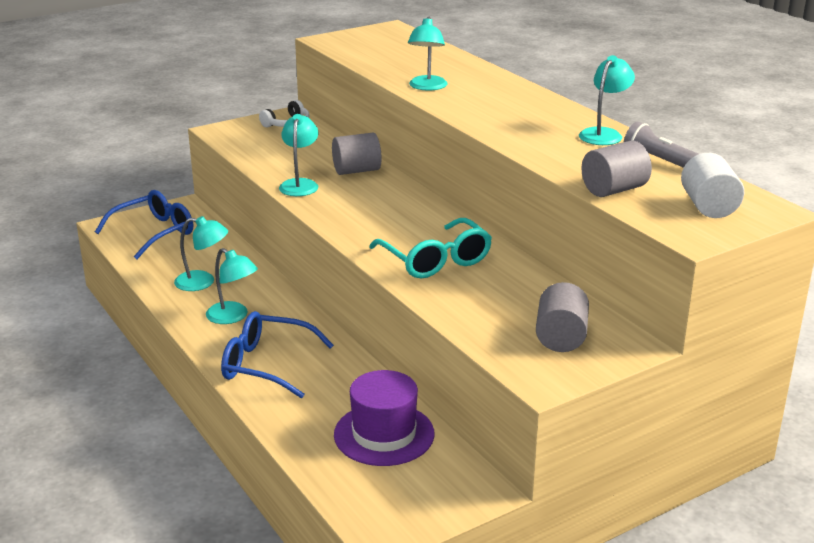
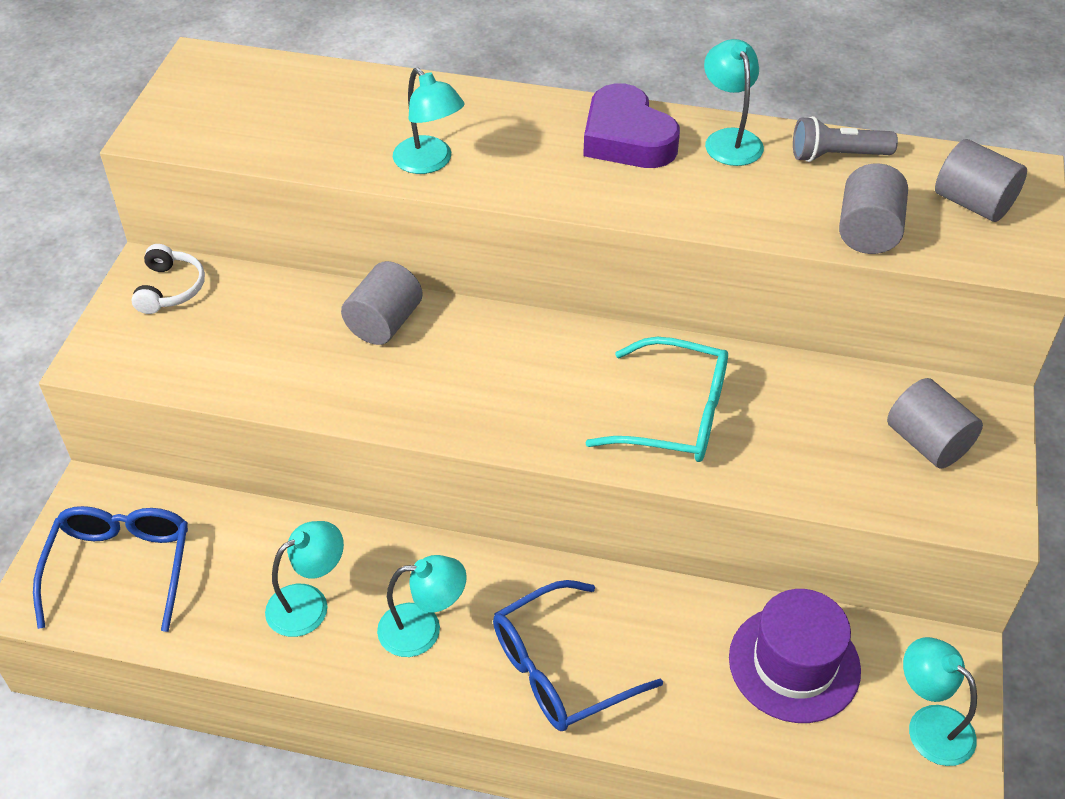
camera: 45 degrees left, 20 degrees up
(300, 184) = (353, 393): turquoise lamp -> turquoise lamp (929, 725)
(545, 114) = (627, 138): none -> purple heart
(708, 207) = (973, 203): white cylinder -> grey cylinder

